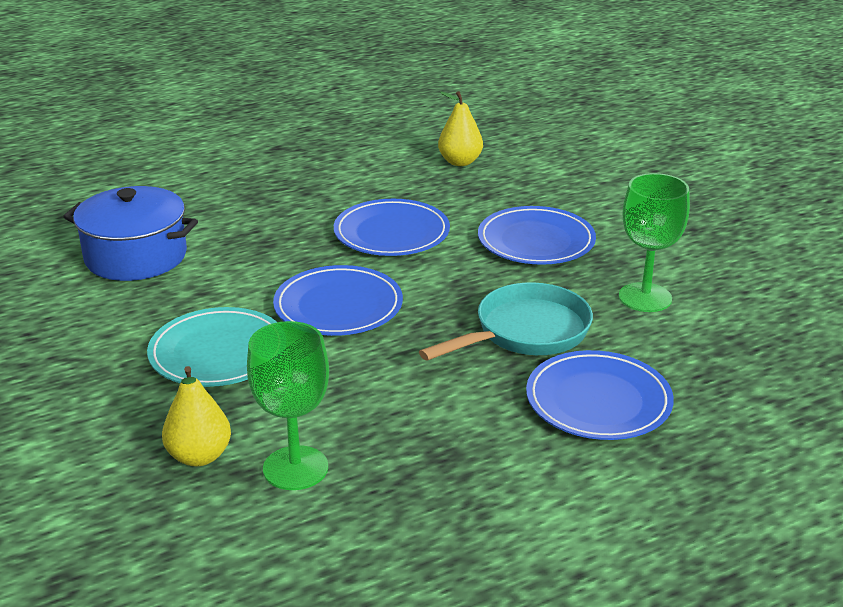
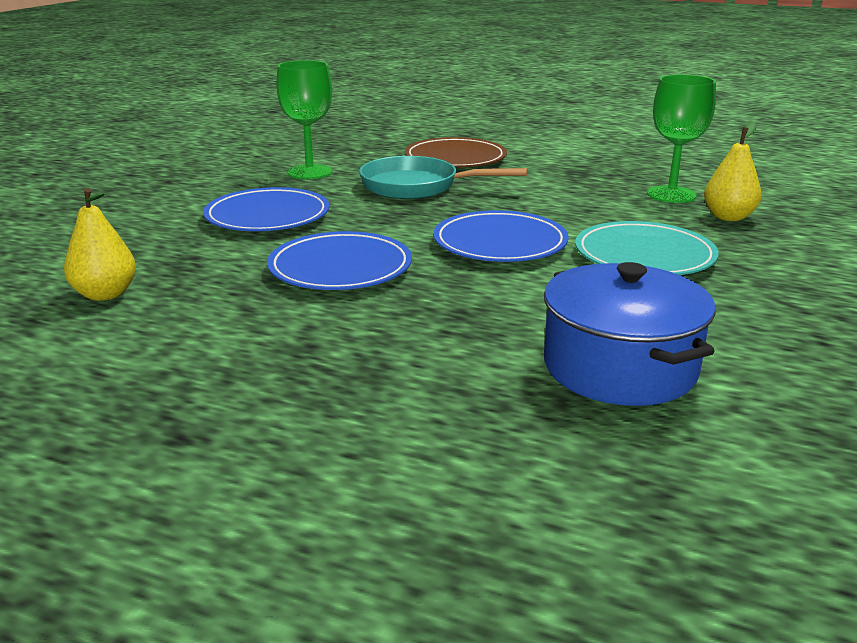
camera: 130 degrees left, 5 degrees down
(598, 401) = (455, 158): blue plate -> brown plate

